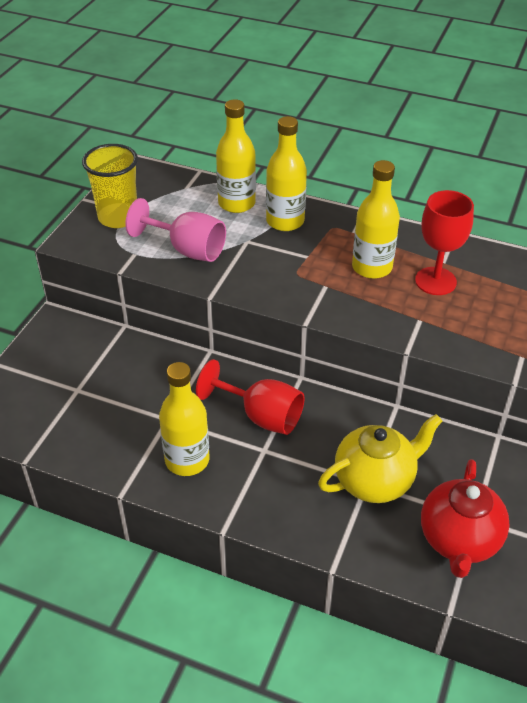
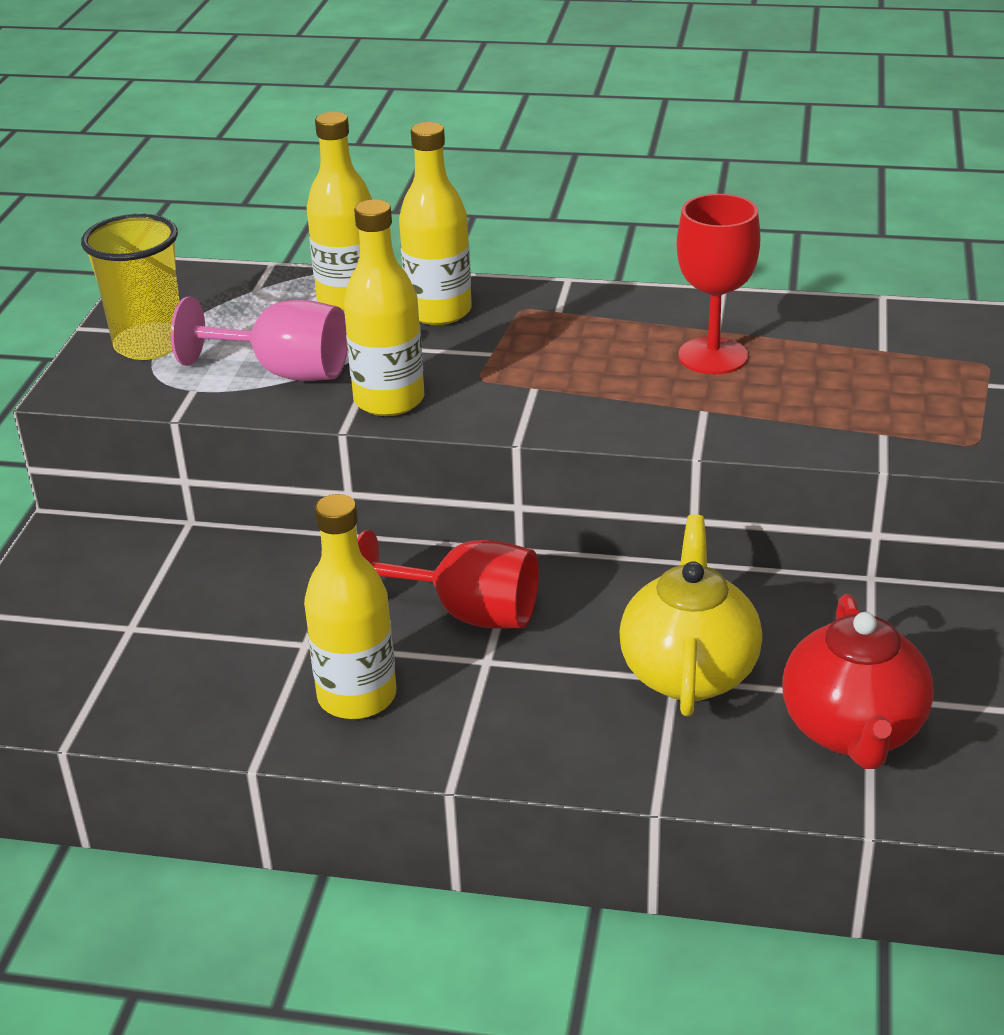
camera: 10 degrees left, 10 degrees down
(372, 267) = (603, 353): yellow bottle -> yellow bottle (389, 400)
(375, 480) = (688, 672): yellow teapot -> yellow teapot turned 45 degrees counterclockwise

